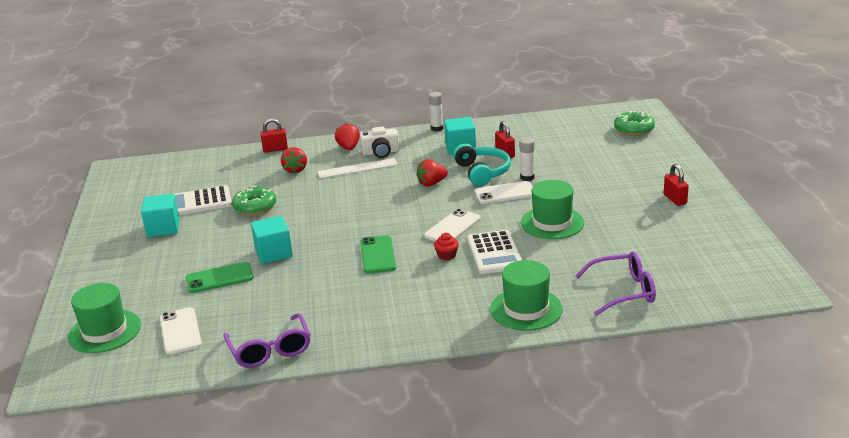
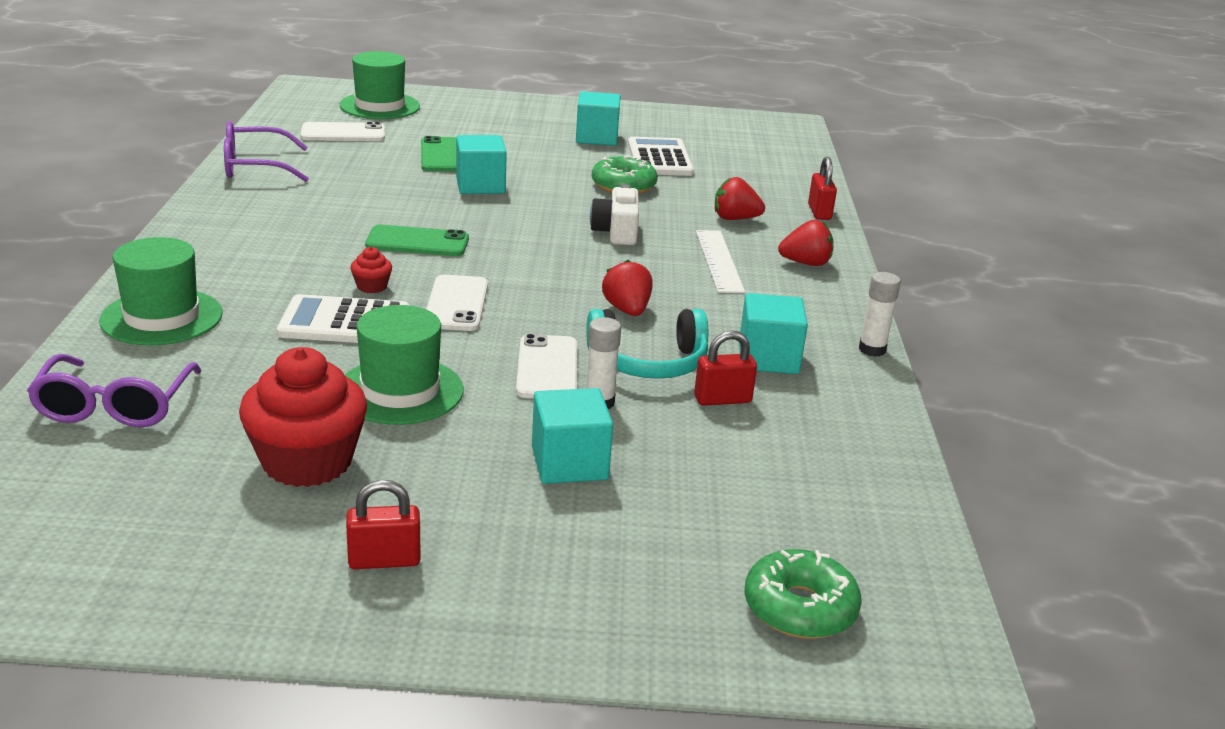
camera: 95 degrees right, 0 degrees up
(381, 152) = (775, 286): white camera -> white camera (616, 232)
(452, 227) = (456, 304): white phone -> white phone turned 45 degrees clockwise
(580, 177) = (569, 463): none -> turquoise cube
(626, 230) = (307, 462): none -> red cupcake

